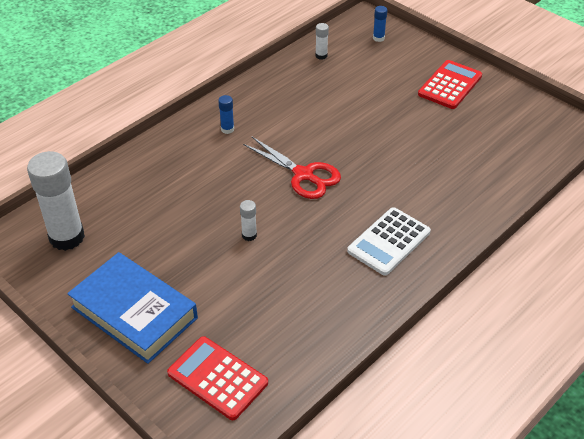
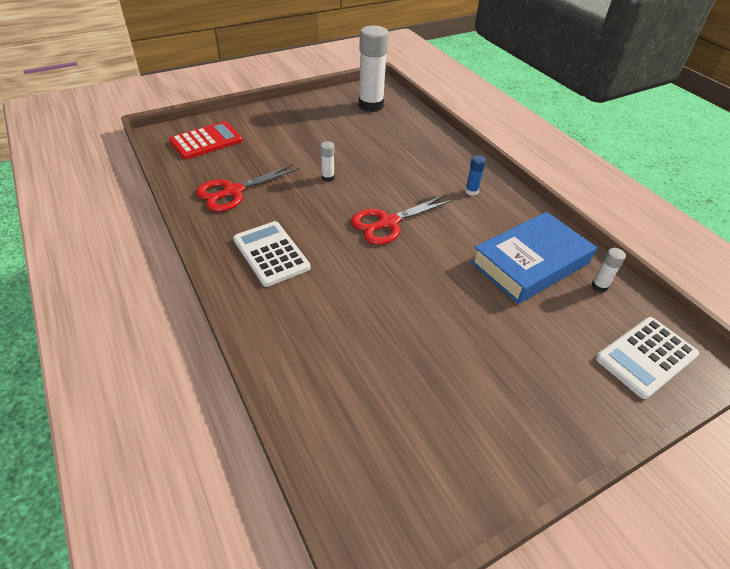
camera: 105 degrees right, 0 degrees up
(134, 313) = (285, 120): blue book -> blue book (530, 263)
(311, 306) = (233, 192): none -> red scissors
(378, 38) = (646, 357): blue glue stick -> white calculator
(450, 85) = (521, 403): red calculator -> none

